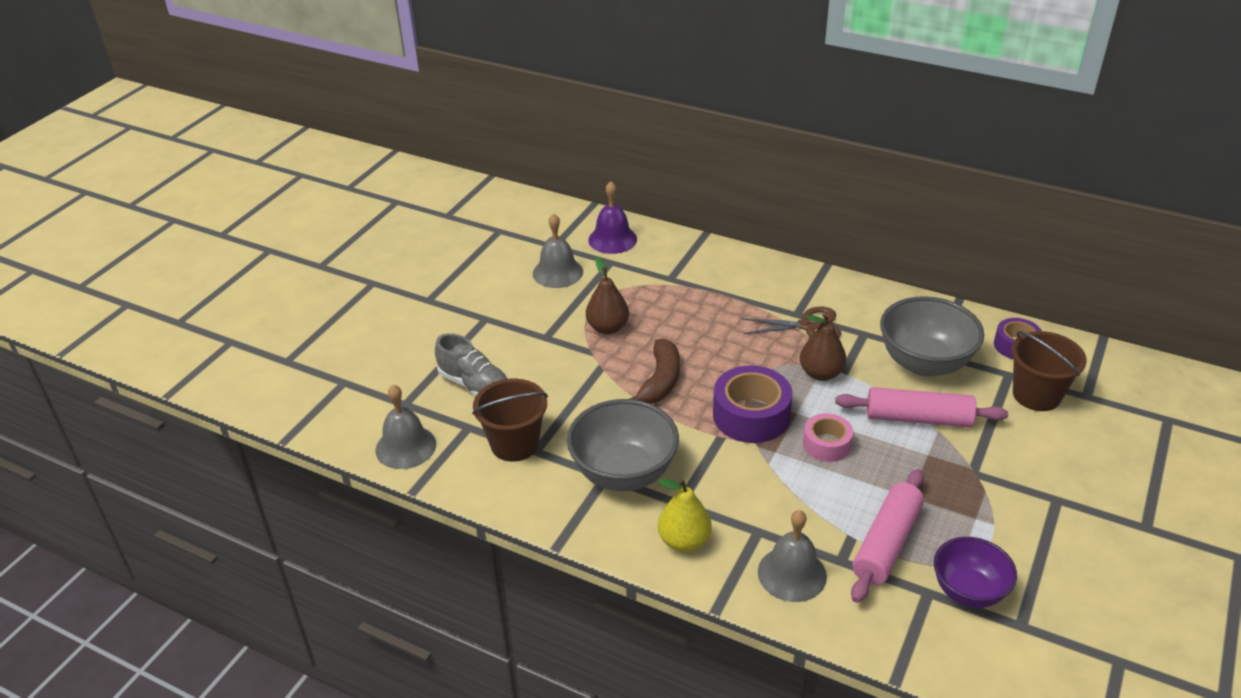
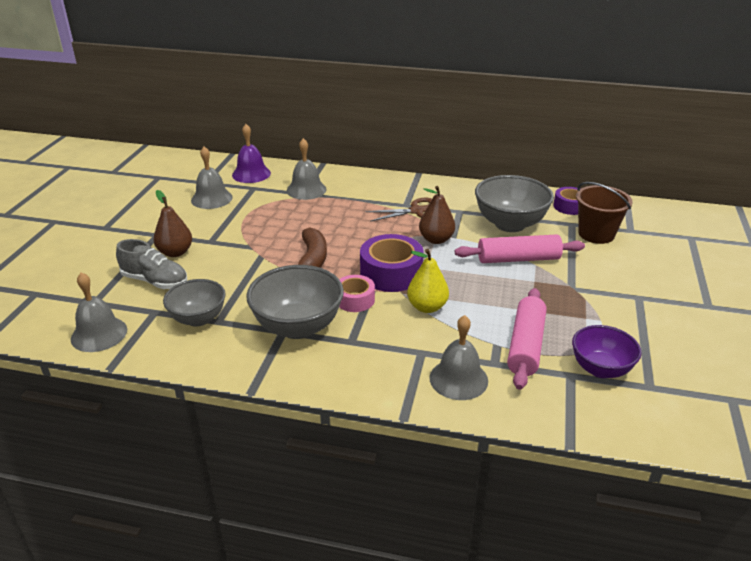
camera: 15 degrees left, 5 degrees down
(514, 444) = (198, 319): brown bucket -> grey bowl
(608, 328) = (260, 229): brown pear -> brown pear (175, 252)
(676, 273) = (306, 190): none -> grey bell
(684, 541) = (362, 369): yellow pear -> yellow pear (427, 307)
(826, 444) = (456, 285): pink tape -> pink tape (355, 300)

